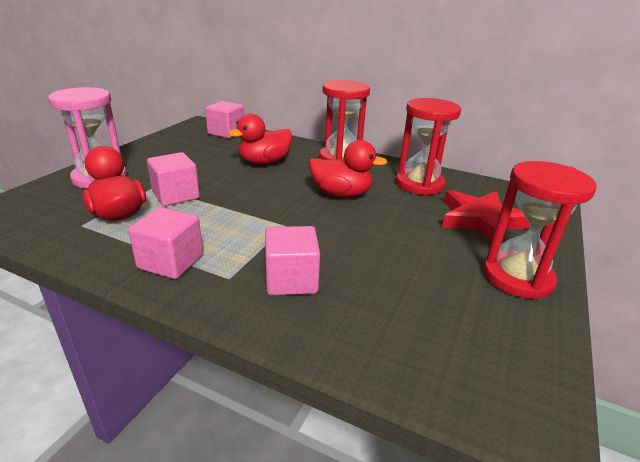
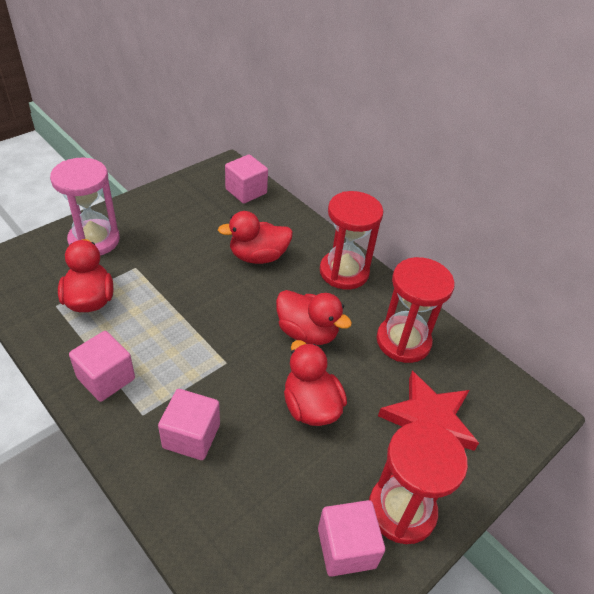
camera: 20 degrees right, 15 degrees up
(176, 195) = (149, 287): pink cube -> pink cube (346, 548)
(383, 234) = (311, 406): none -> red duck

